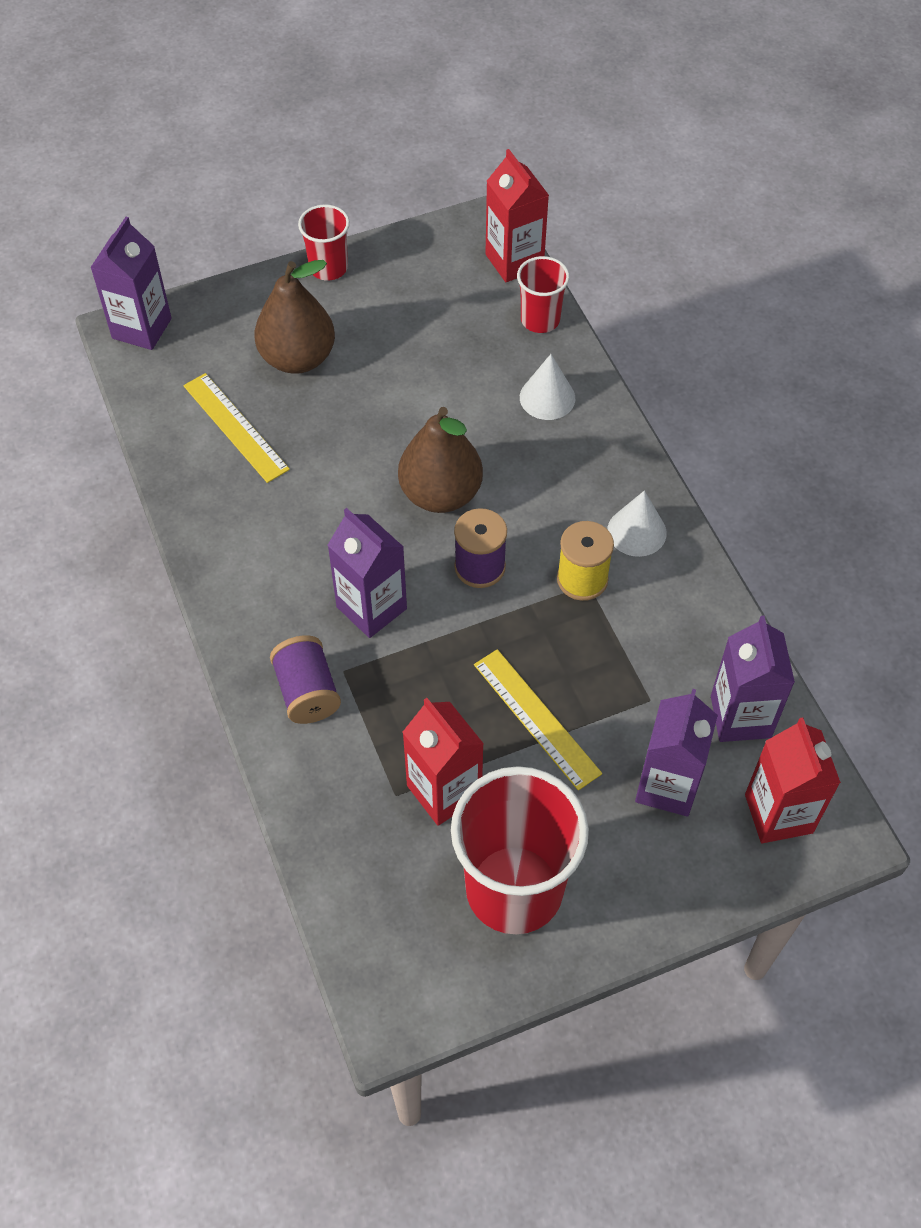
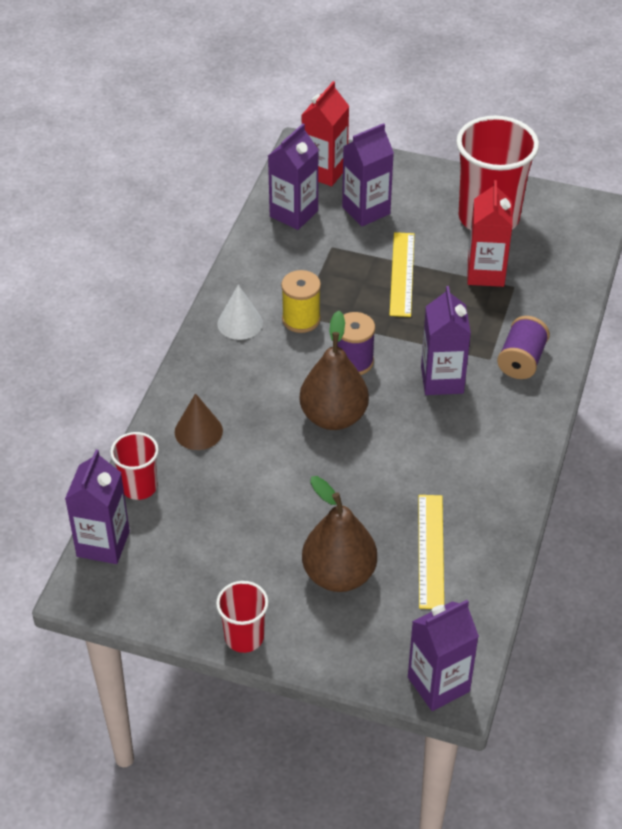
camera: 140 degrees left, 10 degrees down
(514, 261) = (103, 544): red carton -> purple carton
(547, 397) = (198, 431): white cone -> brown cone

